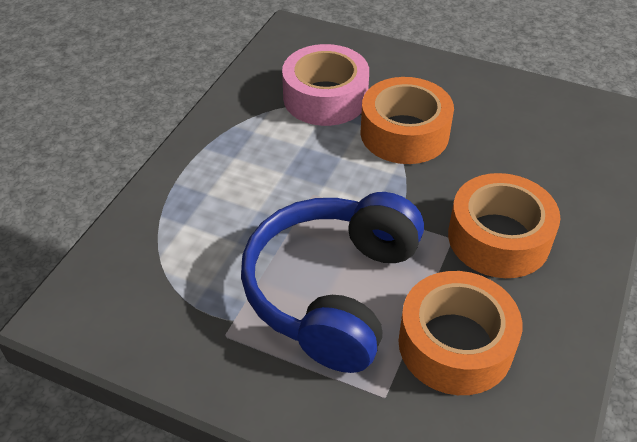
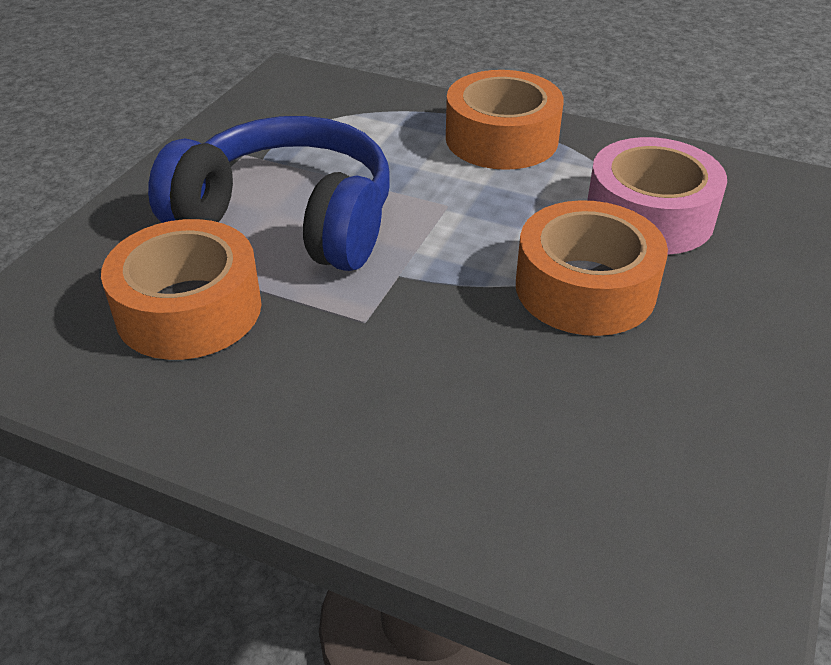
camera: 90 degrees right, 5 degrees down
(498, 238) = (362, 368): orange tape -> orange tape (501, 139)

